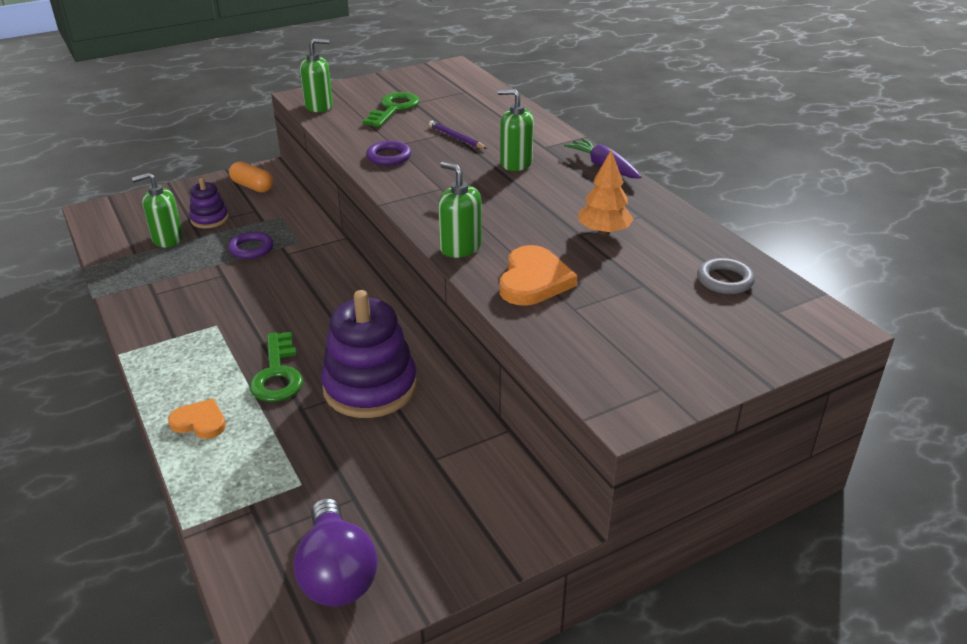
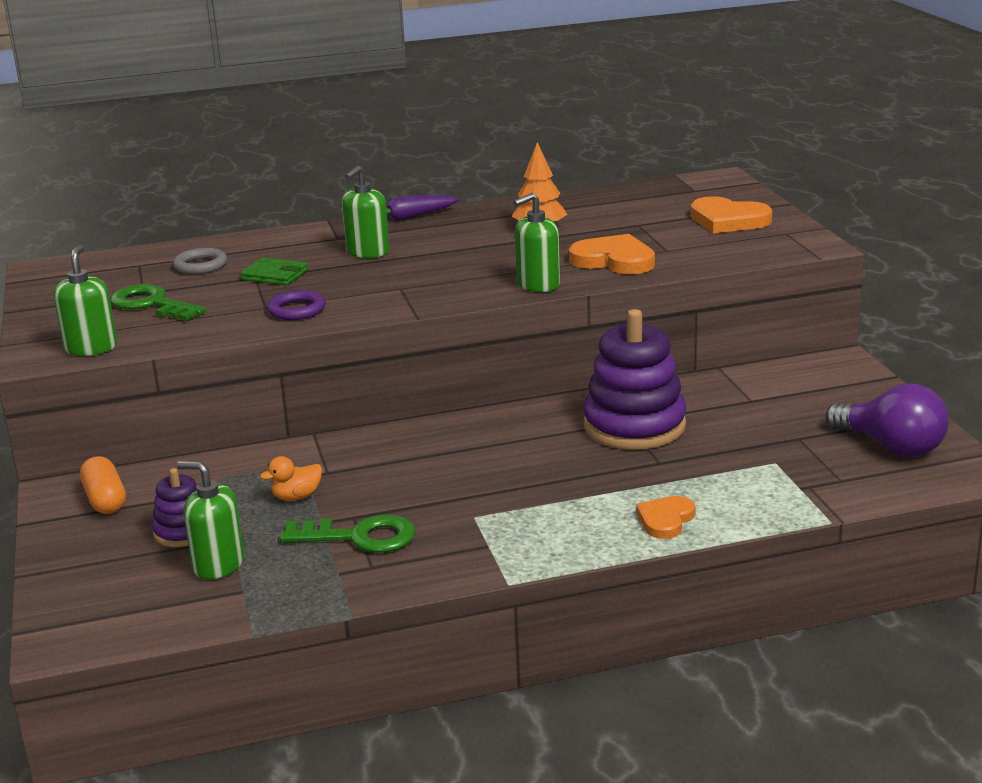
camera: 75 degrees left, 10 degrees down
(167, 239) = (218, 565): green soap dispenser -> green soap dispenser turned 120 degrees clockwise
(251, 249) = (296, 497): purple ring -> orange duck
(252, 186) = (105, 500): orange capsule -> orange capsule turned 75 degrees counterclockwise
(277, 374) = (593, 476): green key -> green key (360, 537)
(337, 574) = (891, 447): purple light bulb -> purple light bulb turned 45 degrees clockwise
(456, 137) = (275, 275): purple pencil -> green wallet
(684, 342) = (728, 220): none -> orange heart
(724, 280) = (643, 199): grey ring -> grey ring (200, 265)

